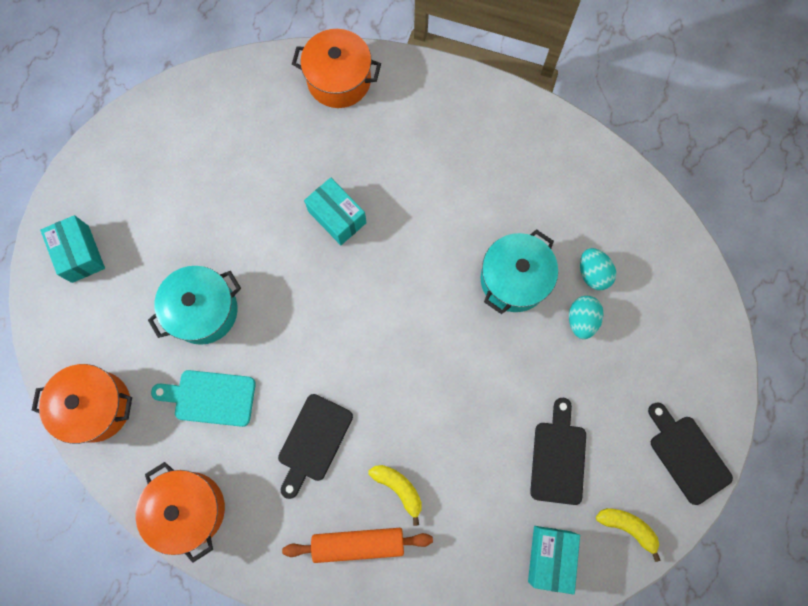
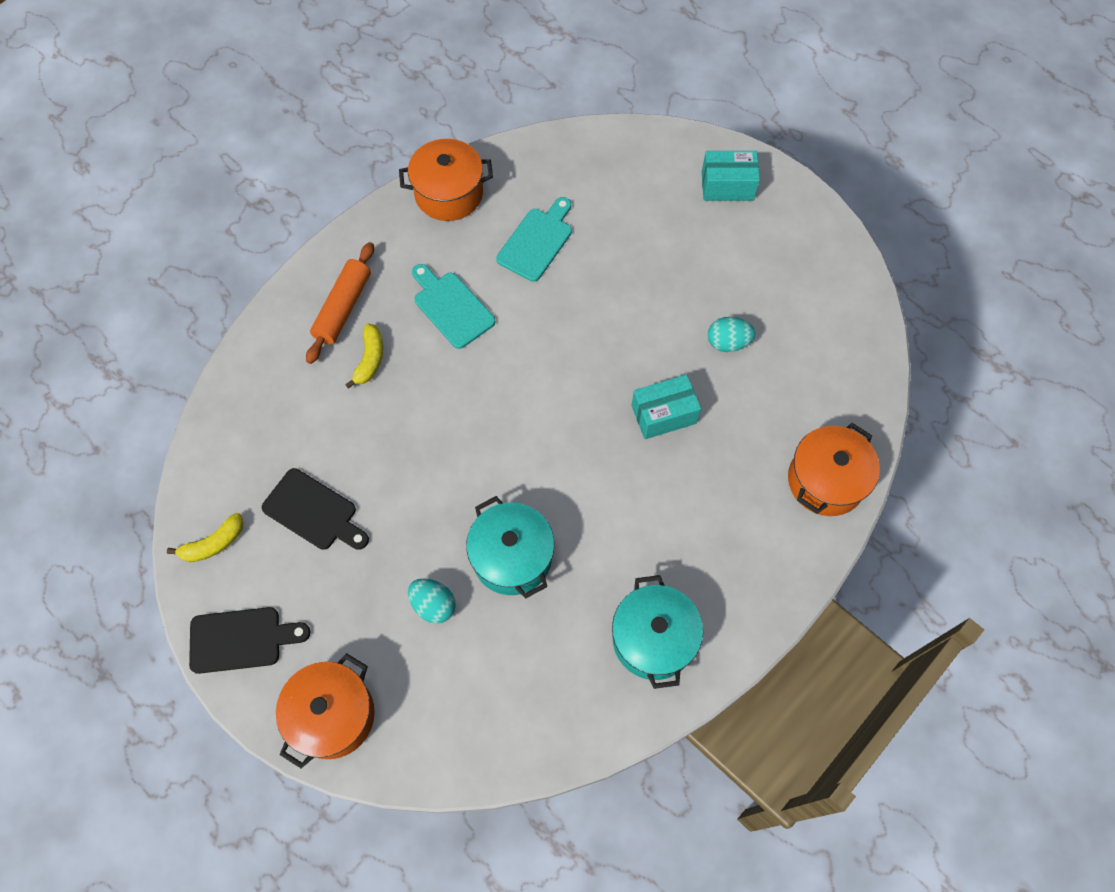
camera: 115 degrees right, 10 degrees down
(96, 406) = (575, 156): orange pot -> orange pot (332, 715)
(204, 311) = (622, 264): turquoise pot -> turquoise pot (653, 639)
(313, 441) = (451, 307): black cutting board -> turquoise cutting board
(398, 488) = (370, 359): yellow banana -> yellow banana turned 60 degrees counterclockwise
(550, 556) = (233, 460): turquoise box -> none
(593, 273) = (476, 644): turquoise egg -> turquoise egg (727, 342)

